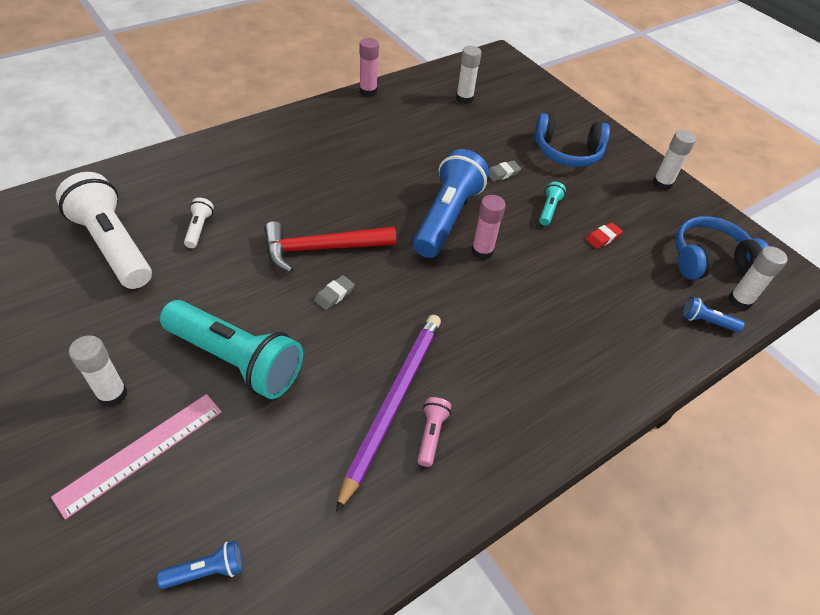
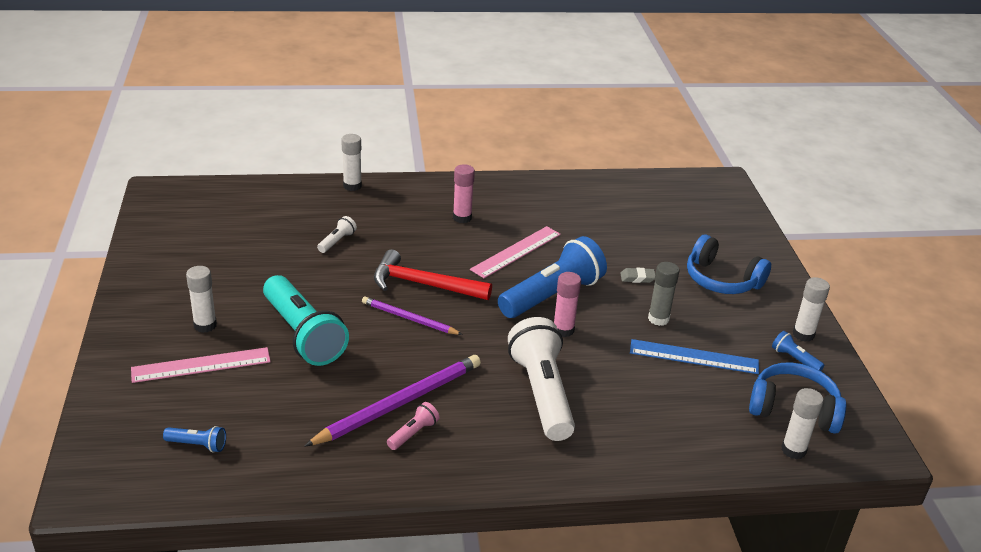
camera: 30 degrees right, 15 degrees down
(113, 245) = (267, 233): white flashlight -> white flashlight (542, 393)
(334, 295) = (409, 319): grey eraser -> purple pencil
(368, 92) = (560, 179): pink glue stick -> pink glue stick (462, 218)
(382, 181) = (516, 251): none -> pink ruler
(464, 99) = (652, 208): white glue stick -> white glue stick (352, 186)
(549, 209) = (658, 319): turquoise flashlight -> grey glue stick
(603, 238) = (694, 357): red eraser -> blue ruler
(706, 322) = (740, 452): blue flashlight -> blue flashlight (794, 359)

